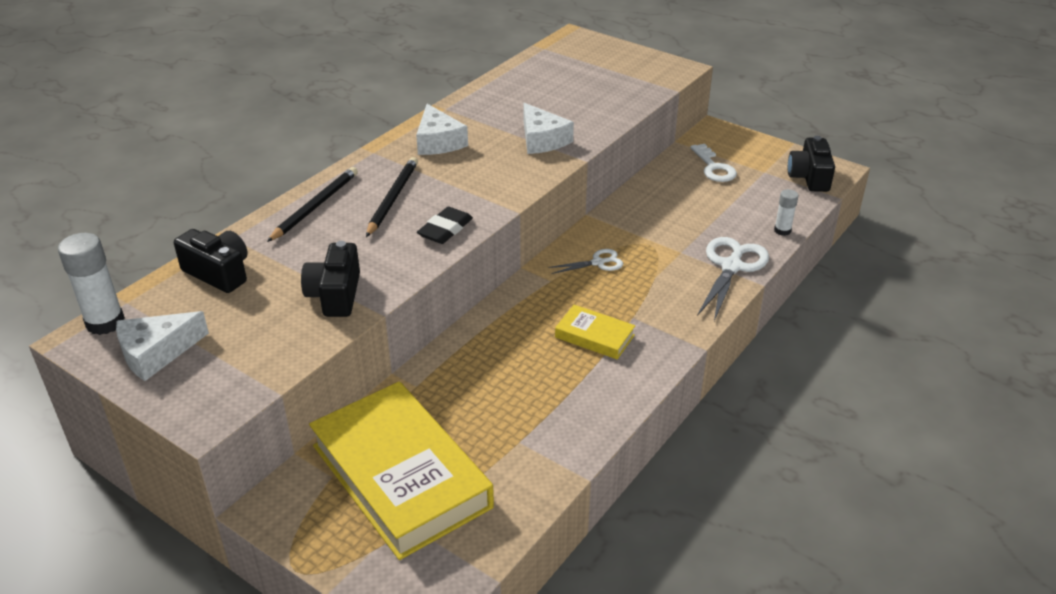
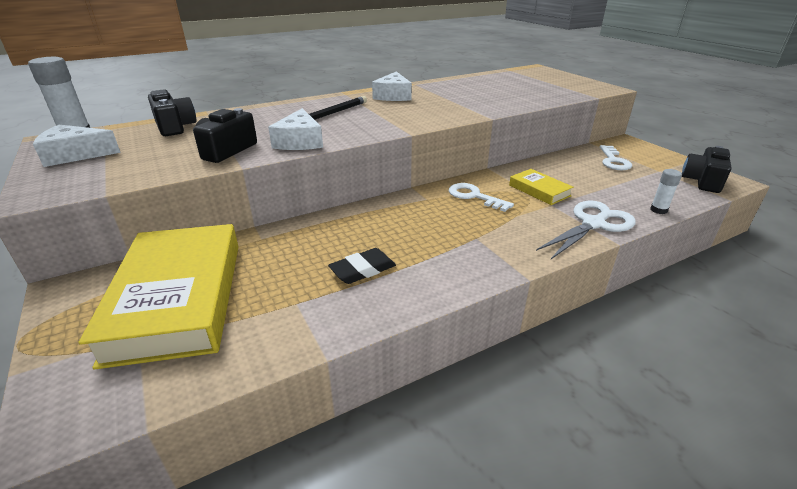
camera: 25 degrees right, 5 degrees down
(315, 206) = (277, 109): black pencil -> none
(445, 229) = (346, 133): black eraser -> black eraser (362, 269)
(542, 140) = (467, 104): white cheese -> white cheese (299, 141)
(594, 336) = (431, 243): yellow book -> yellow book (539, 190)
(598, 263) = (474, 196): white scissors -> white key

